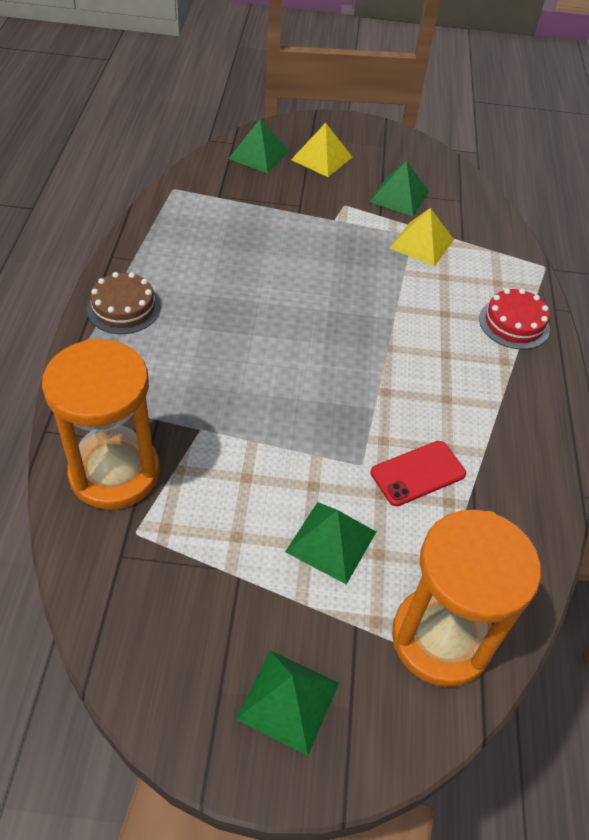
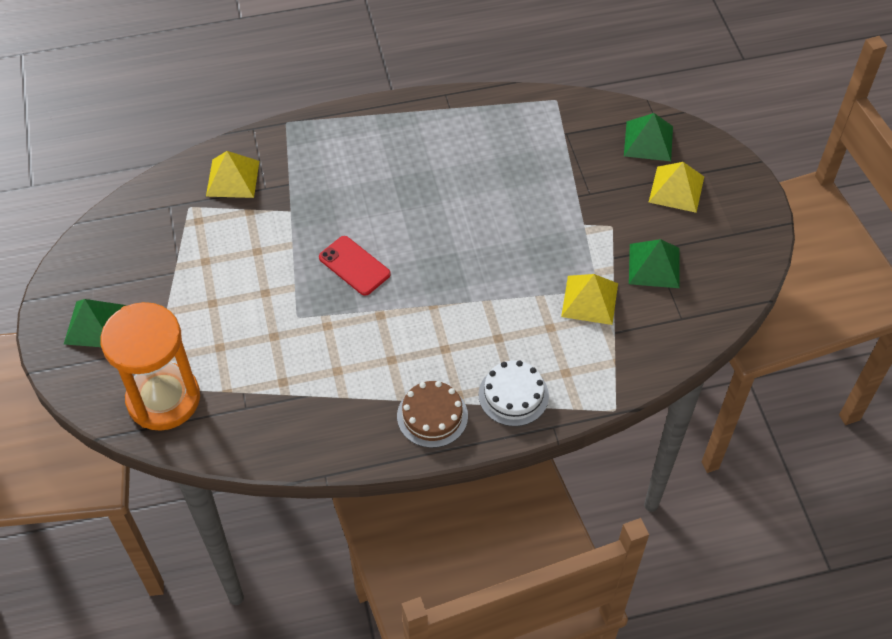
camera: 75 degrees right, 5 degrees up
(115, 472) = (232, 178): orange hourglass -> yellow pyramid
(124, 308) = (391, 124): brown cake -> brown cake (432, 416)
(331, 541) = (220, 316): green pyramid -> none
(417, 473) = (303, 355): red phone -> red phone (354, 266)
(514, 323) = (513, 395): red cake -> white cake

